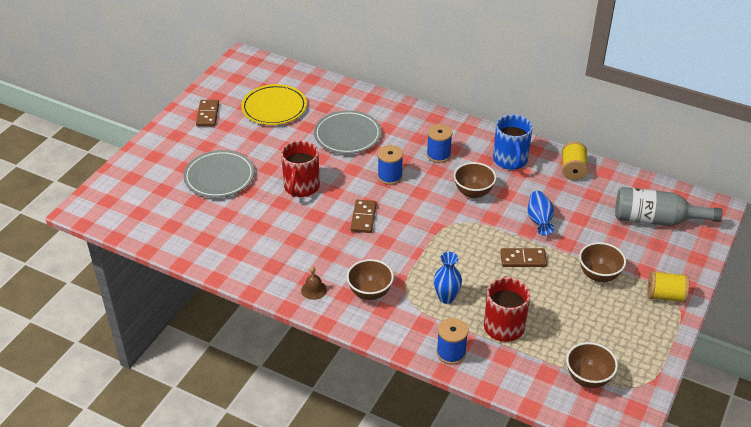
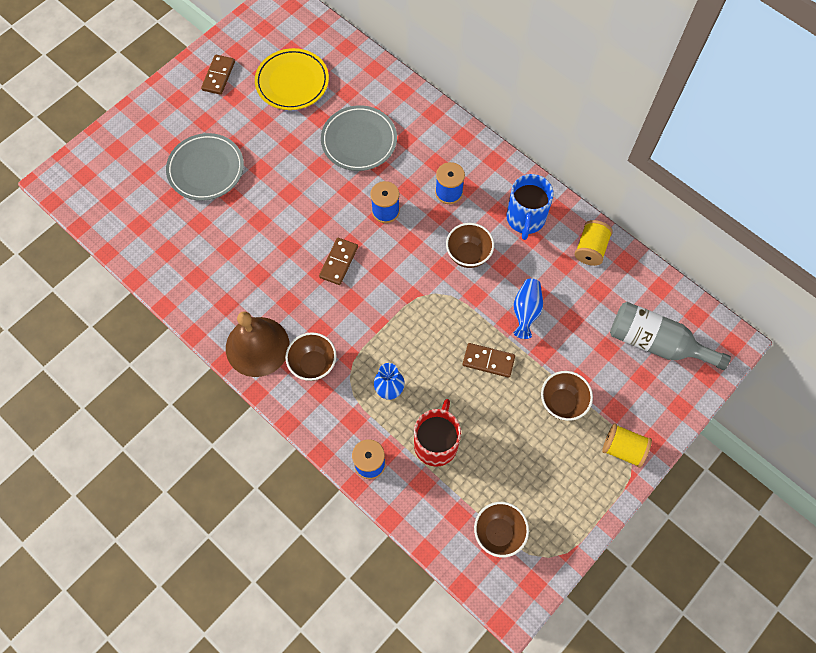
camera: 15 degrees right, 25 degrees up
(301, 187) = (287, 204): red mug -> none
(313, 290) = (257, 346): brown bell -> brown bell, size x2.34

